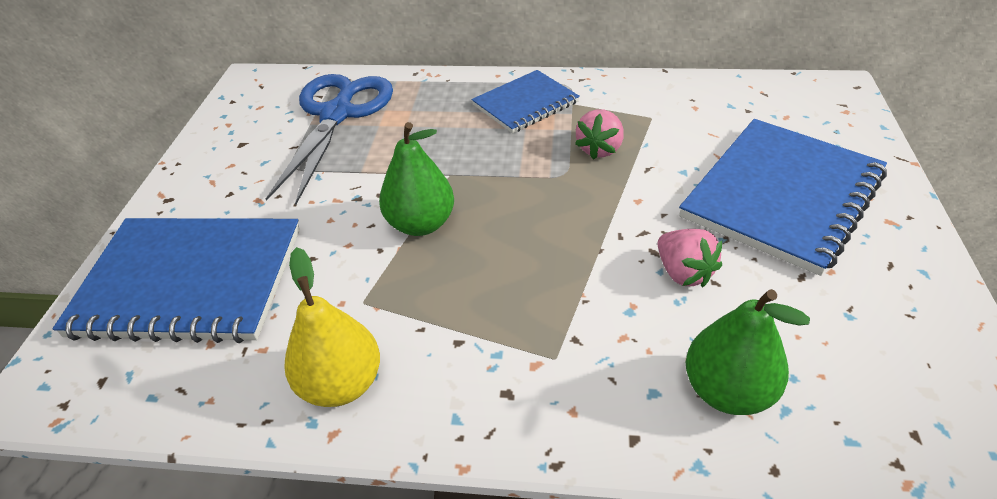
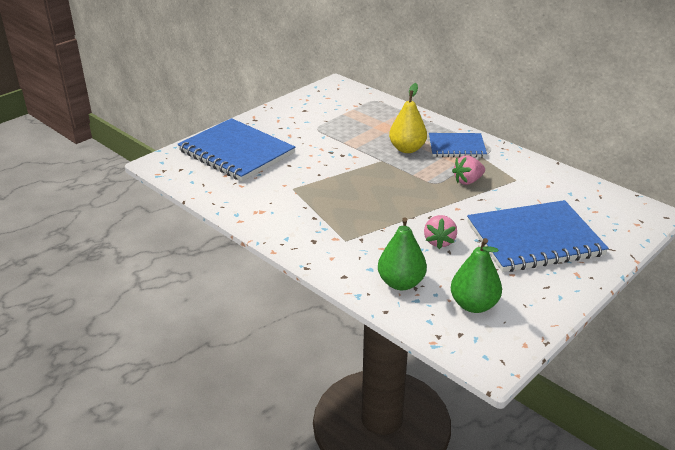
camera: 35 degrees right, 10 degrees down
(337, 114) = (359, 115): blue scissors -> none
(341, 384) = (258, 209): yellow pear -> yellow pear (407, 149)
(421, 224) = (346, 173): green pear -> green pear (473, 305)

